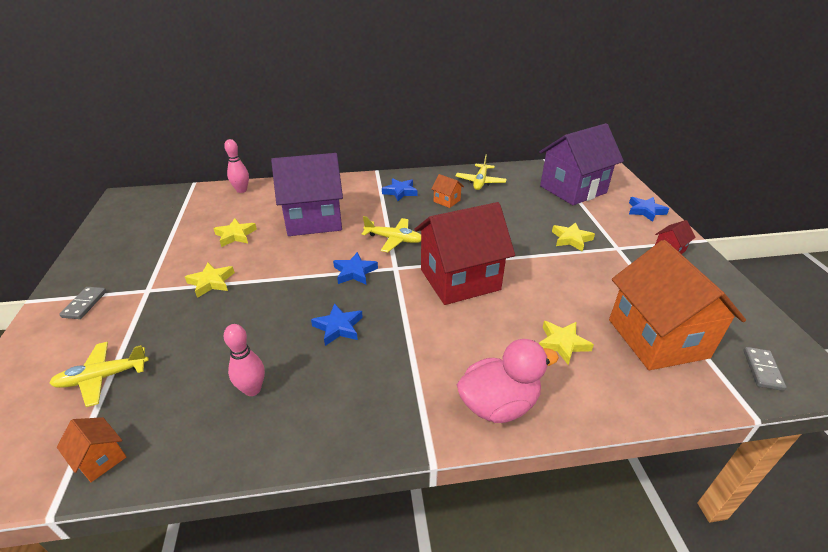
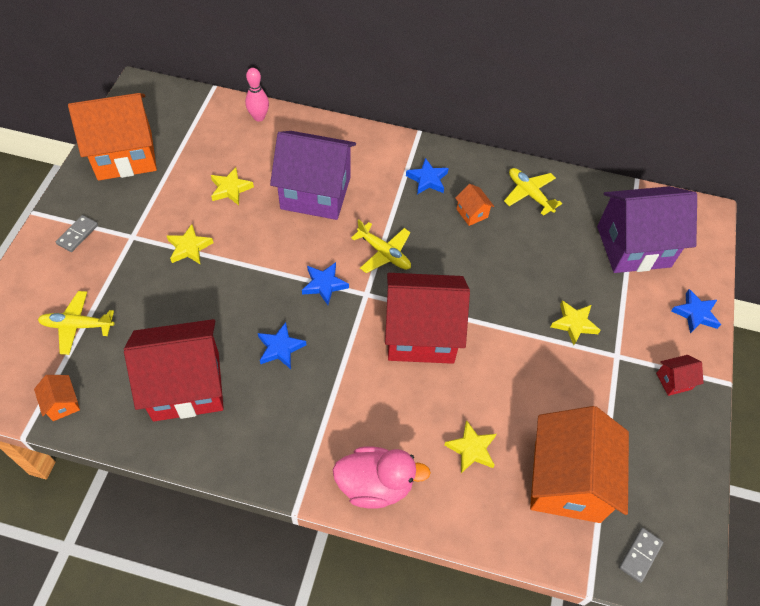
camera: 20 degrees right, 20 degrees up
(122, 239) = (125, 155): none -> orange house
(252, 389) = (186, 386): pink bowling pin -> red house
(480, 182) = (529, 194): yellow plane -> yellow plane turned 105 degrees clockwise

